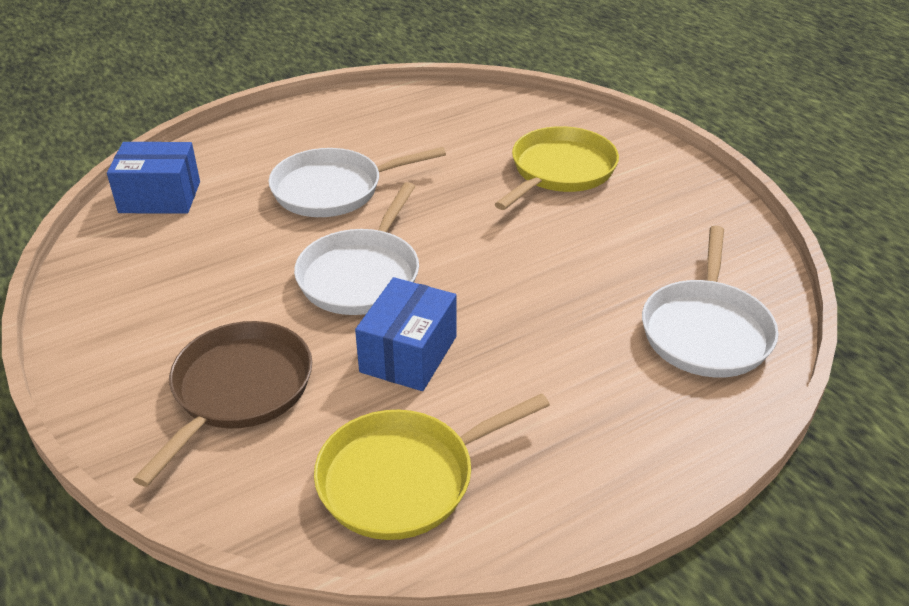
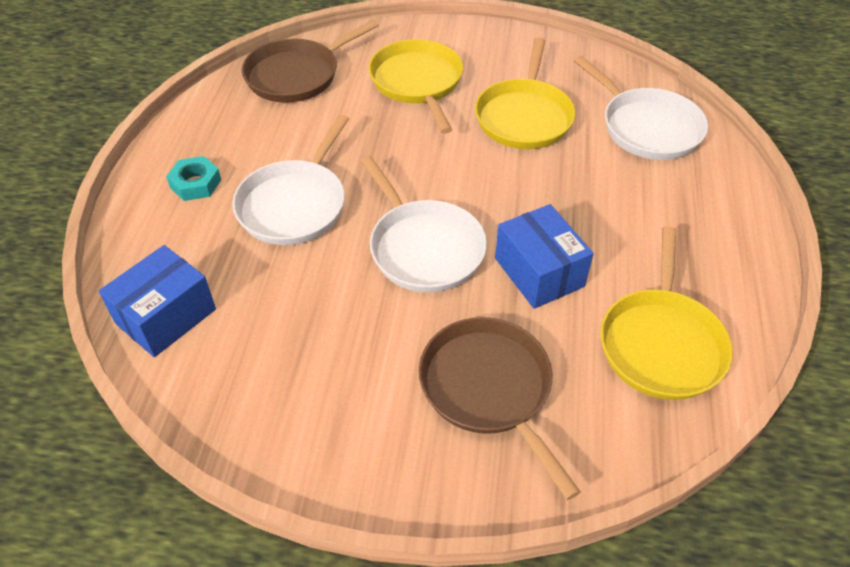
camera: 50 degrees left, 10 degrees up
(301, 138) = (195, 183): none -> turquoise nut
(480, 114) = (296, 75): none -> brown pan
(603, 248) = (524, 117): none -> yellow pan

